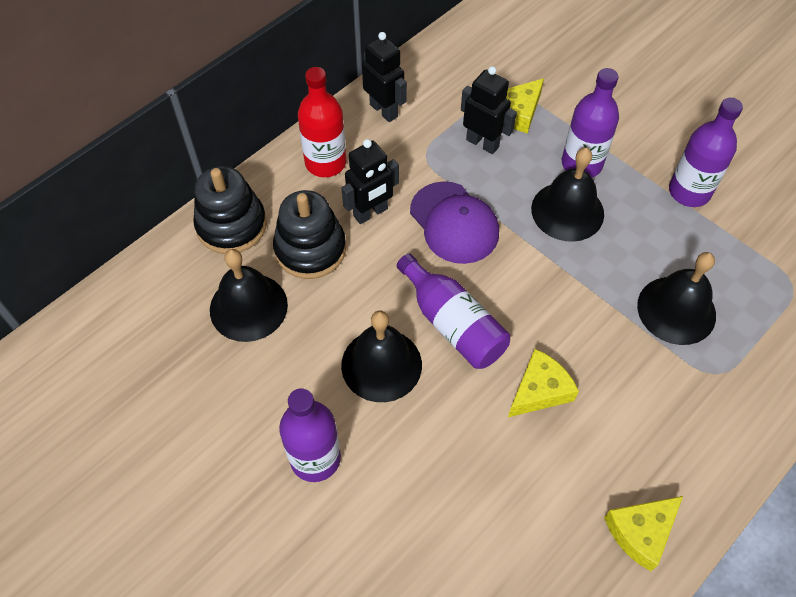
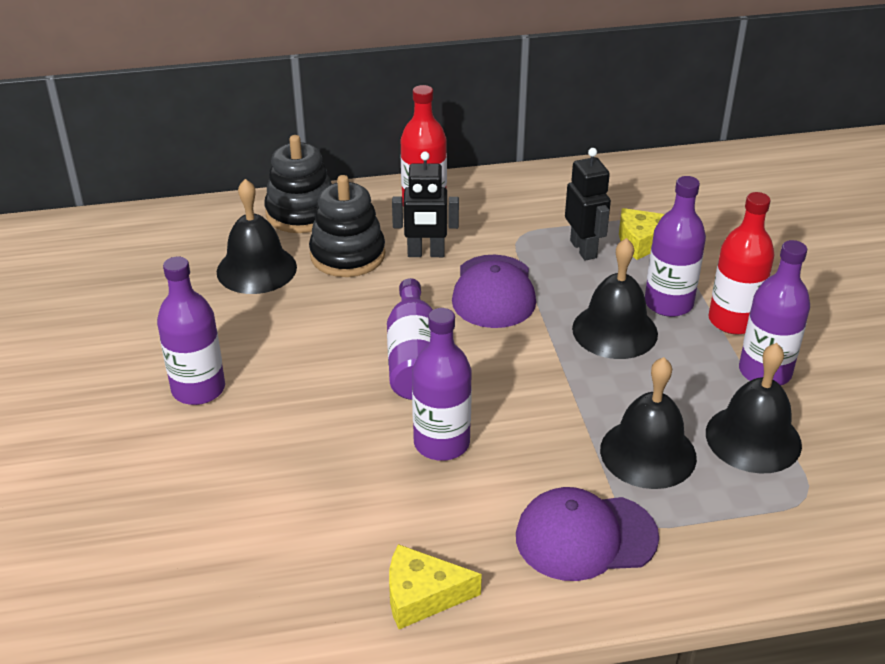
camera: 35 degrees right, 20 degrees down
(381, 365) = (321, 356): black bell -> black bell (753, 438)
(384, 110) = (515, 191): black robot -> none
(539, 390) = (441, 443): yellow cheese -> purple bottle
(634, 156) = (733, 321): none -> red bottle
(697, 408) = (585, 537): none -> purple cap

